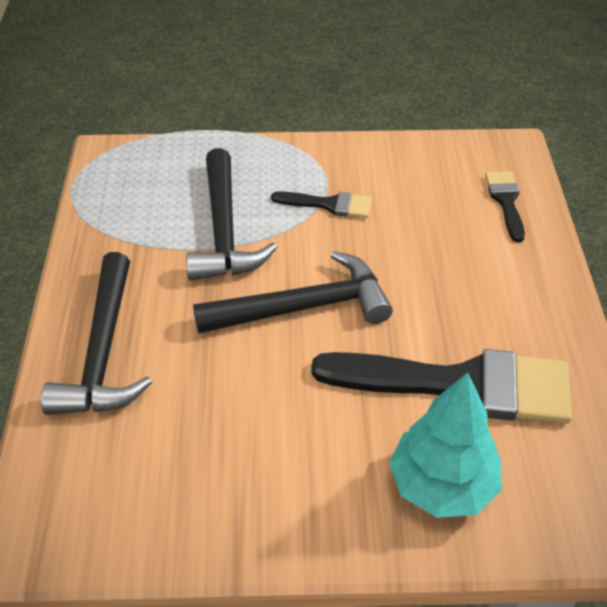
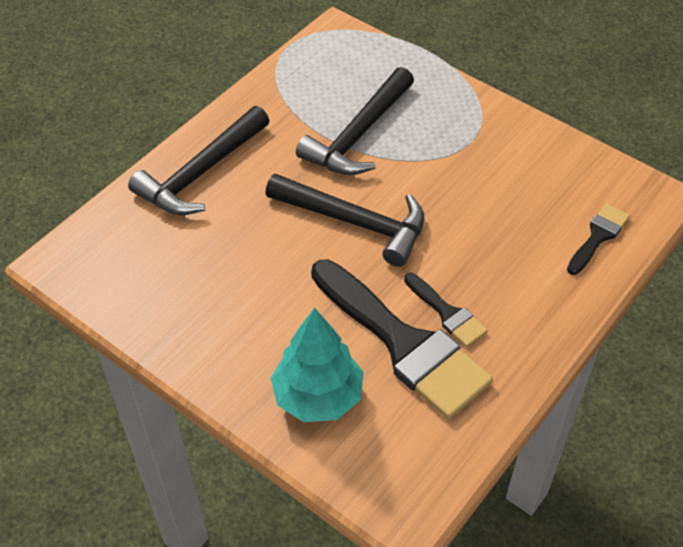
camera: 40 degrees right, 5 degrees up
(329, 204) = (454, 158): black brush -> black brush (447, 313)

